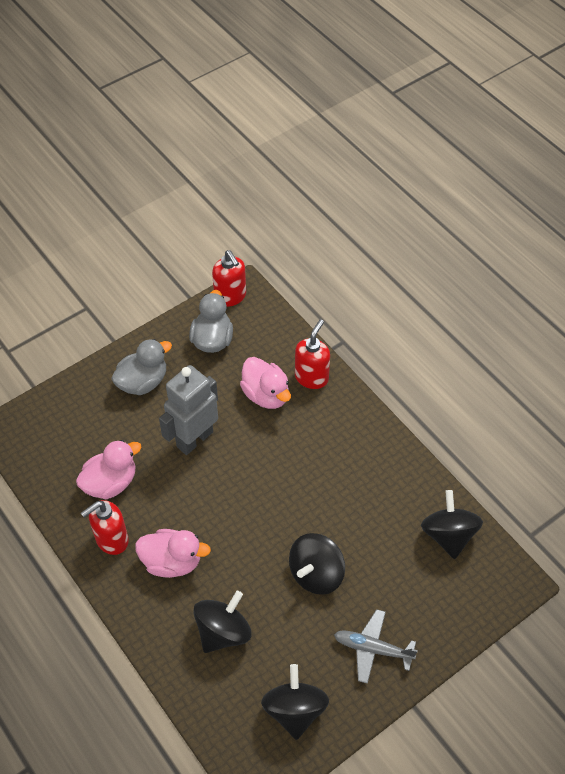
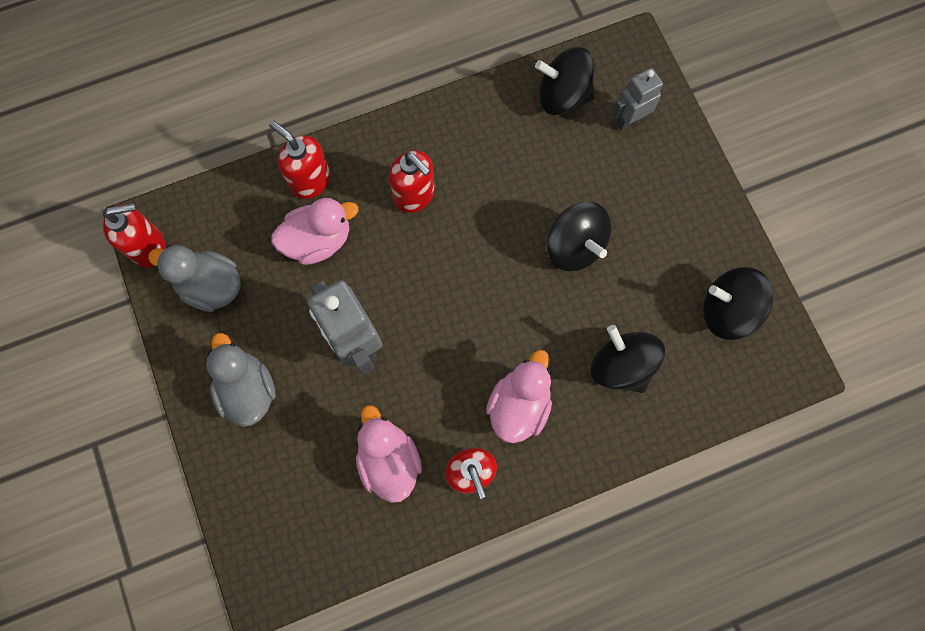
camera: 75 degrees left, 20 degrees up
(322, 448) = (414, 195): none -> red soap dispenser
(372, 649) = (675, 212): grey plane -> none
(446, 593) = (629, 120): none -> grey robot

